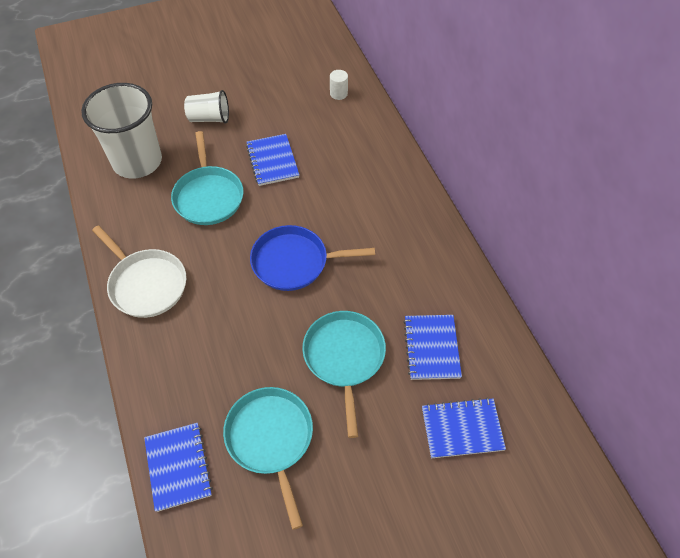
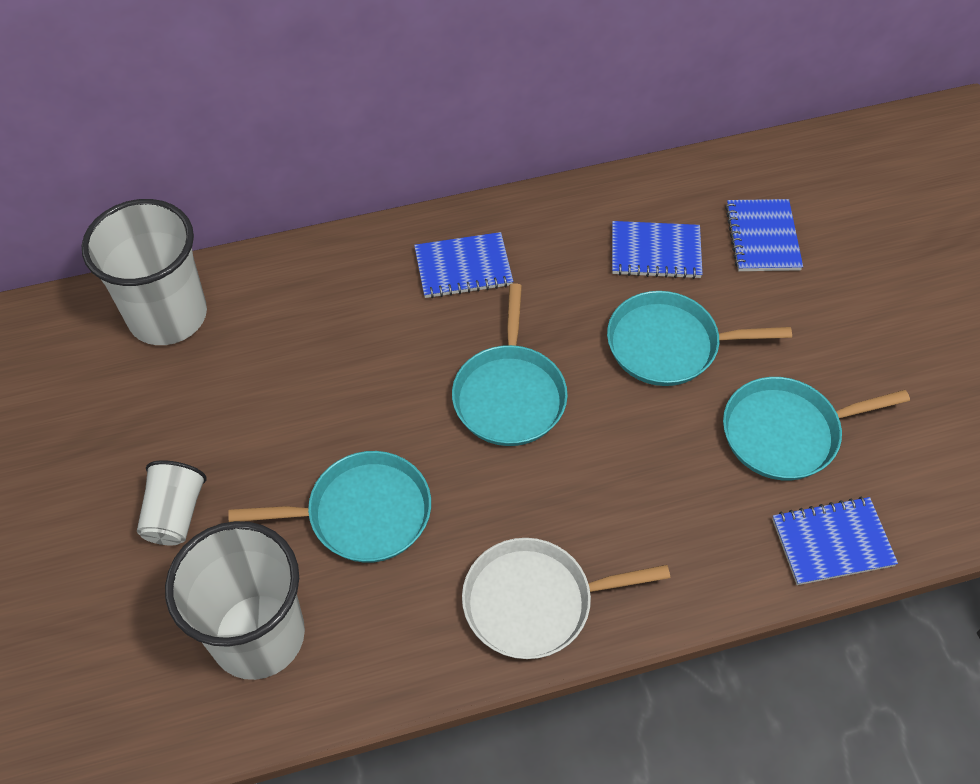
camera: 85 degrees left, 0 degrees up
(146, 284) = (534, 602): white pan -> white pan turned 150 degrees counterclockwise
(272, 161) = (302, 417): blue notebook -> blue notebook (463, 268)
(294, 262) = (509, 395): blue pan -> turquoise pan
(338, 94) = (168, 315): white cylinder -> white cup

